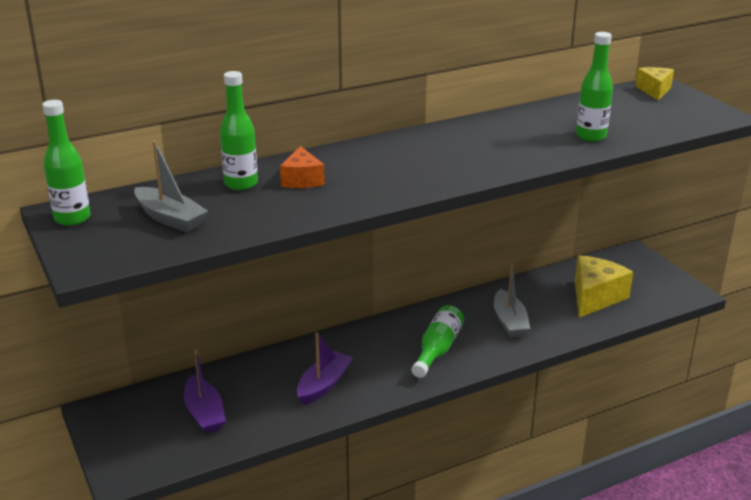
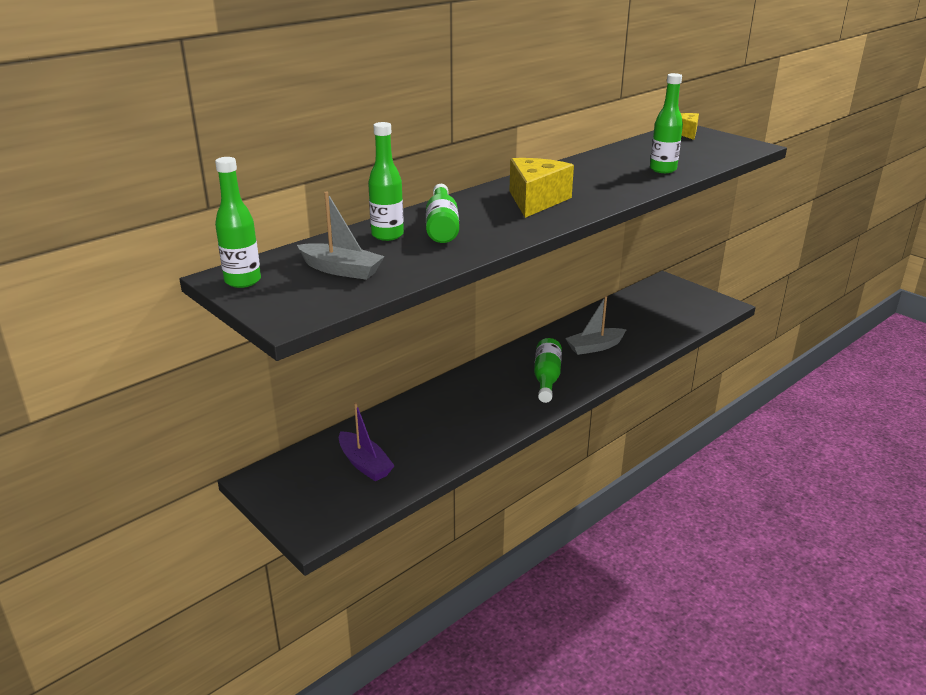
camera: 15 degrees left, 0 degrees up
(302, 180) = (442, 226): orange cheese -> green bottle
(323, 385) = (462, 422): purple boat -> none
(509, 321) = (595, 347): grey boat -> grey boat turned 90 degrees clockwise
(595, 297) = (653, 318): yellow cheese -> yellow cheese (536, 200)

